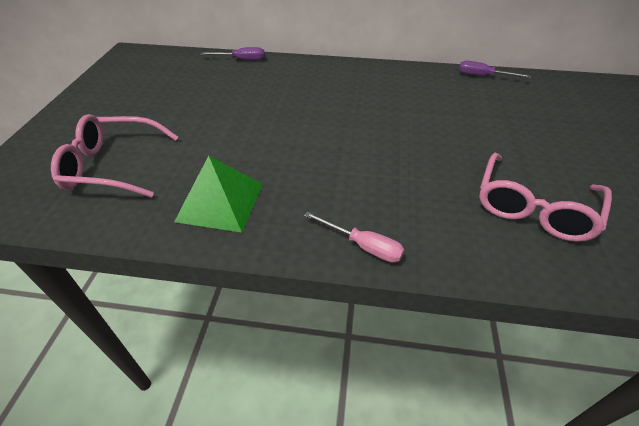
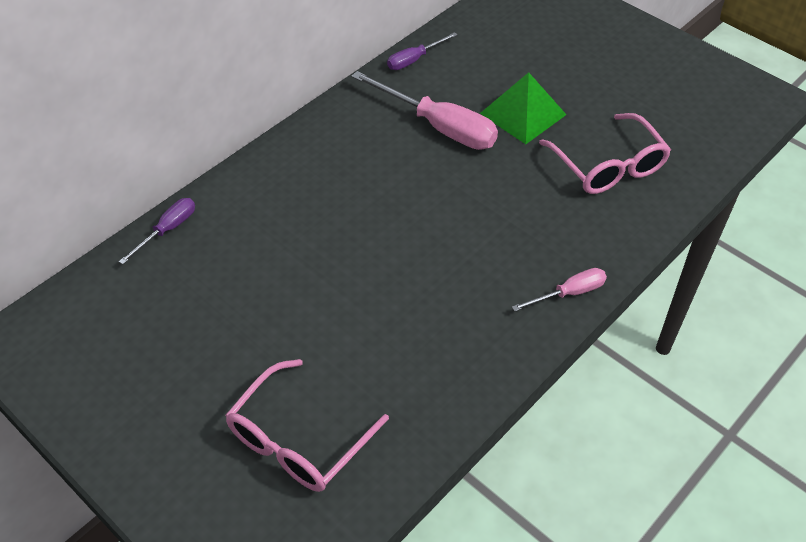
camera: 55 degrees left, 5 degrees up
(220, 202) = (438, 367): green pyramid -> green pyramid (523, 114)
(441, 108) = (438, 127): none -> pink screwdriver

